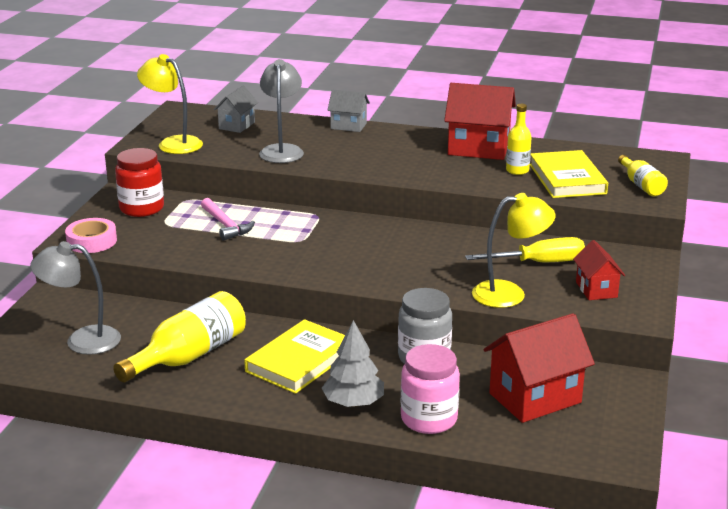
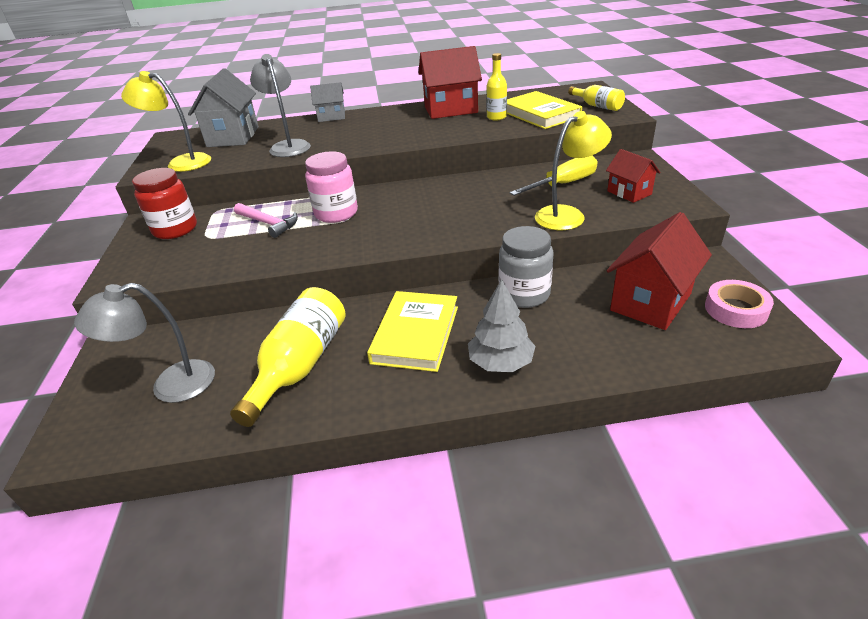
camera: 20 degrees left, 10 degrees up
(92, 241) = (137, 274): pink tape -> pink tape (736, 309)
(237, 125) = (233, 137): grey house -> grey house, size x1.74
(429, 419) = (584, 355): pink jar -> pink jar (336, 213)

